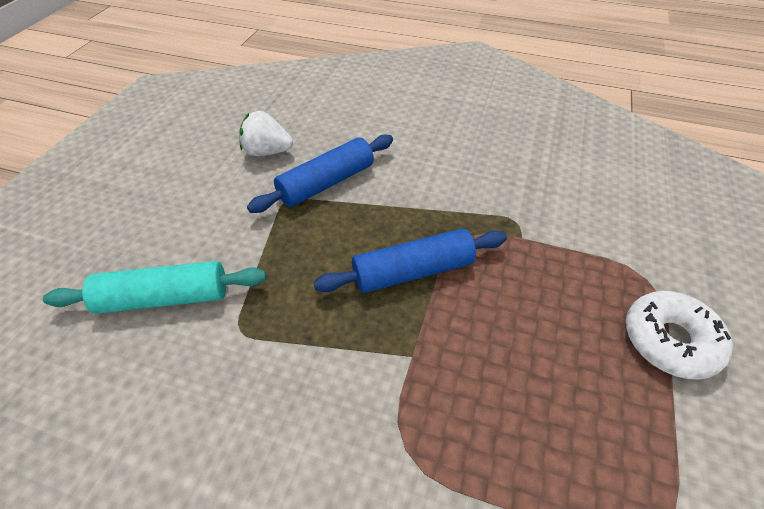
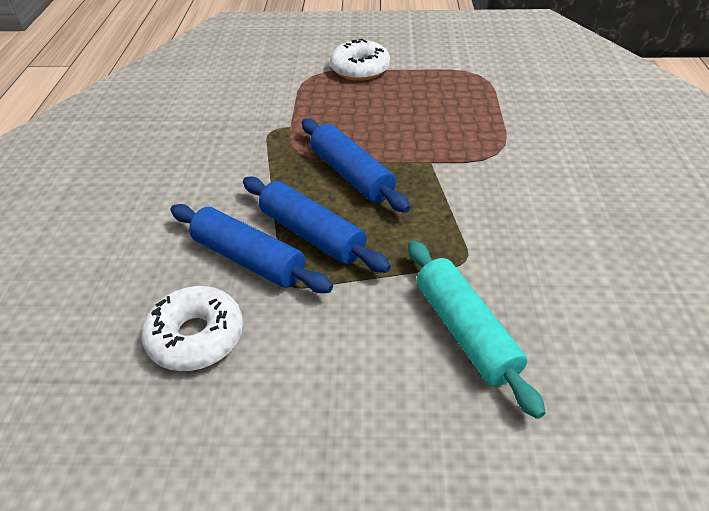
camera: 105 degrees left, 5 degrees down
(267, 152) = (196, 337): white strawberry -> white donut
(336, 224) = (312, 234): none -> blue rolling pin

